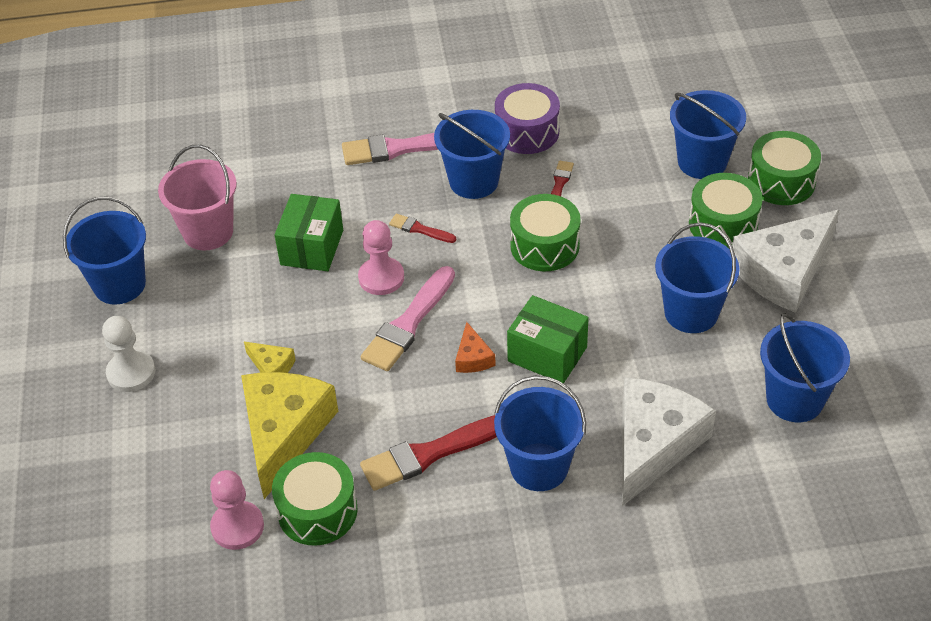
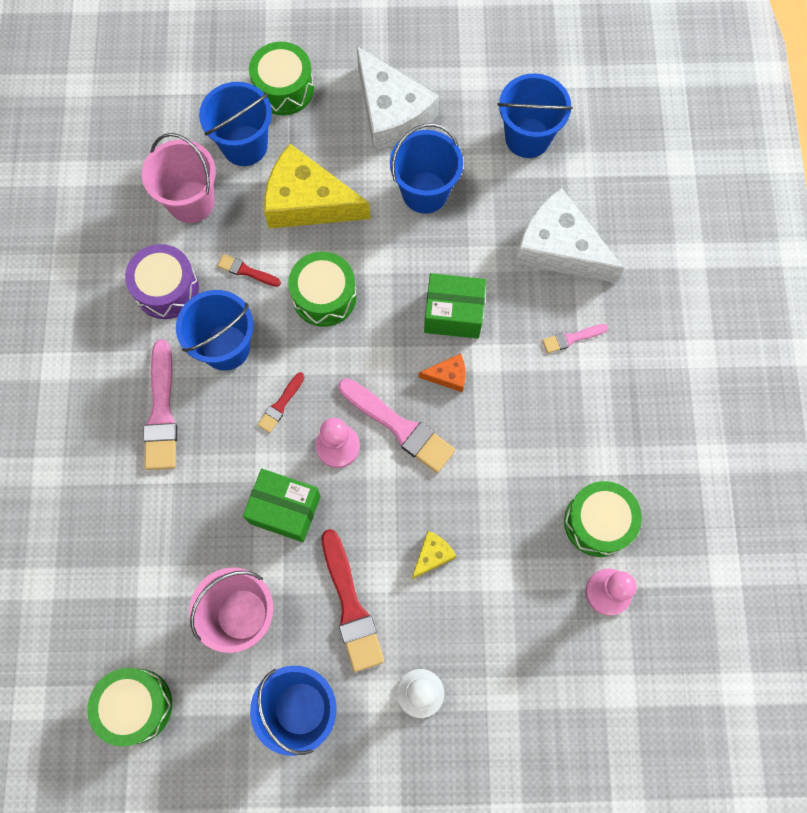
camera: 85 degrees left, 25 degrees up
(284, 433) = (511, 547): yellow cheese -> yellow cheese (307, 201)
(430, 454) = (549, 423): red brush -> red brush (351, 606)
(539, 467) = (572, 338): blue bucket -> pink brush
(547, 354) = (453, 314): green box -> green box turned 60 degrees clockwise
(626, 134) = (191, 202): none -> pink bucket
(723, 224) = (327, 146): green drum -> green drum (136, 706)

